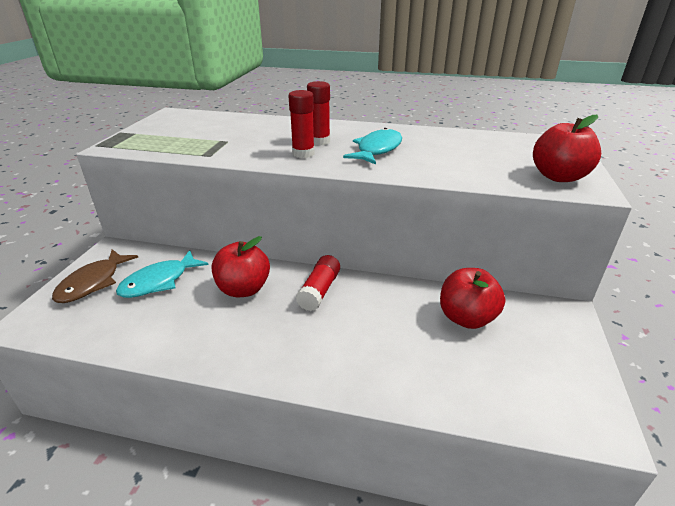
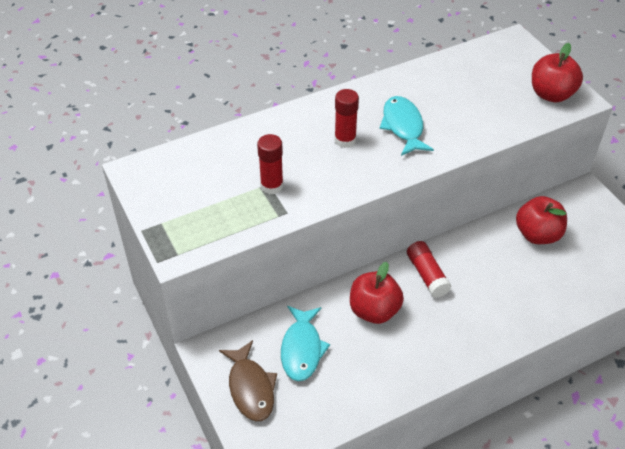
camera: 40 degrees left, 15 degrees up
(303, 153) = (356, 165): red glue stick -> red glue stick (272, 186)

